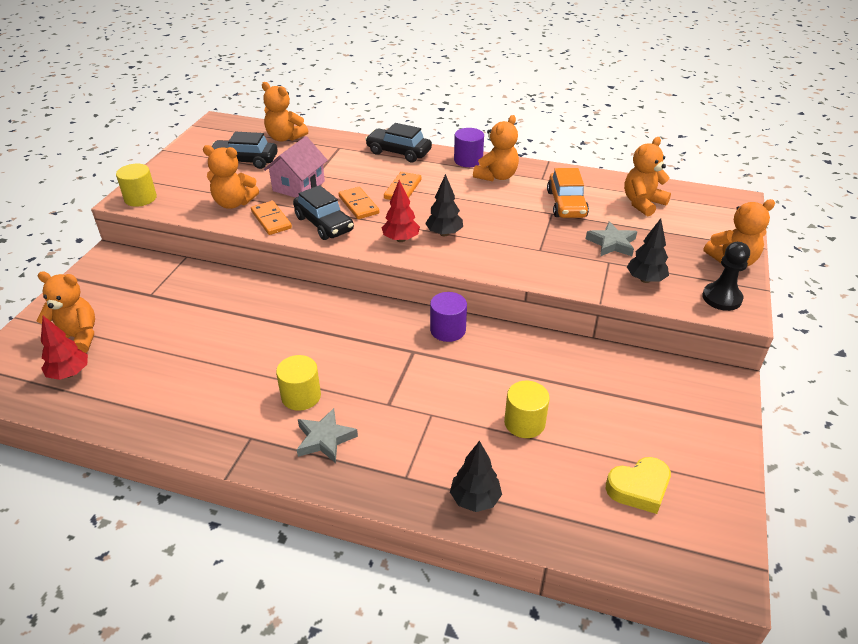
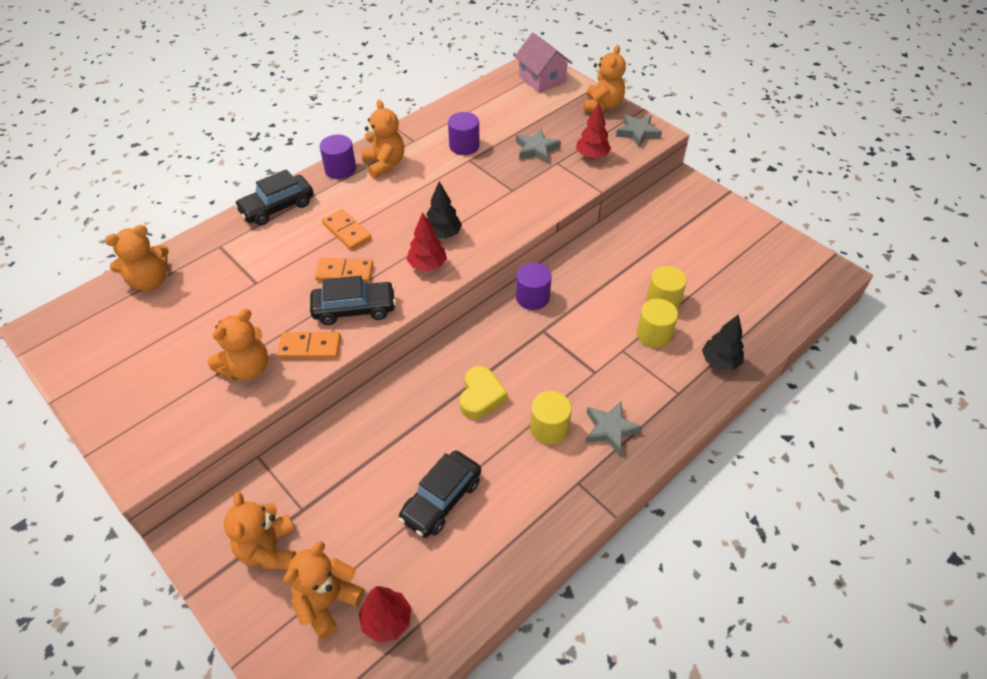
camera: 60 degrees left, 10 degrees up
(140, 198) = (150, 454): yellow cylinder -> yellow cylinder (653, 334)
(244, 161) = (164, 332): black car -> black car (441, 500)
(299, 186) = (265, 304): pink house -> pink house (542, 79)
(566, 204) = (464, 146): orange car -> purple cylinder
(639, 488) = (752, 273): yellow heart -> yellow heart (481, 396)
(642, 203) = (499, 108): orange teddy bear -> orange teddy bear (269, 550)
(645, 279) = (592, 156): black tree -> red tree
(721, 298) = (637, 133): black pawn -> grey star

